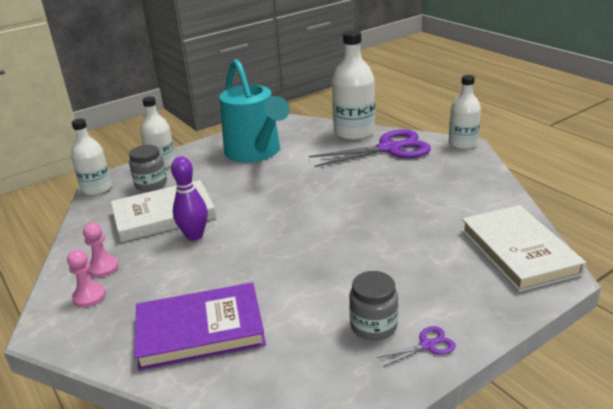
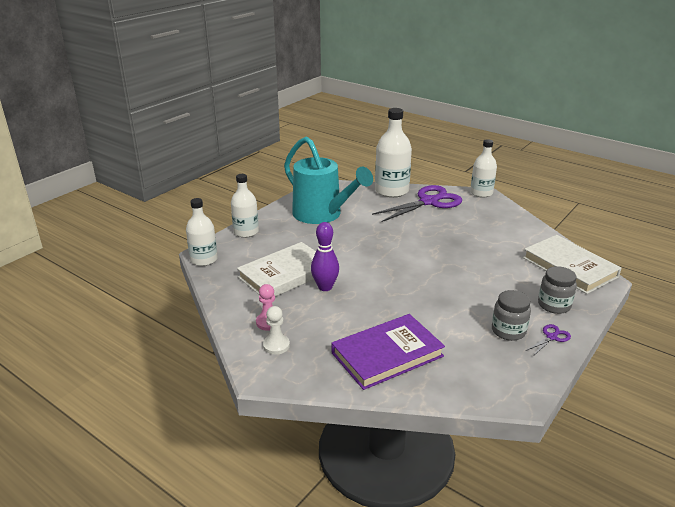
camera: 20 degrees left, 0 degrees up
(89, 296) = (276, 345): pink pawn -> white pawn
(151, 184) = (251, 250): grey jar -> grey jar (554, 305)

